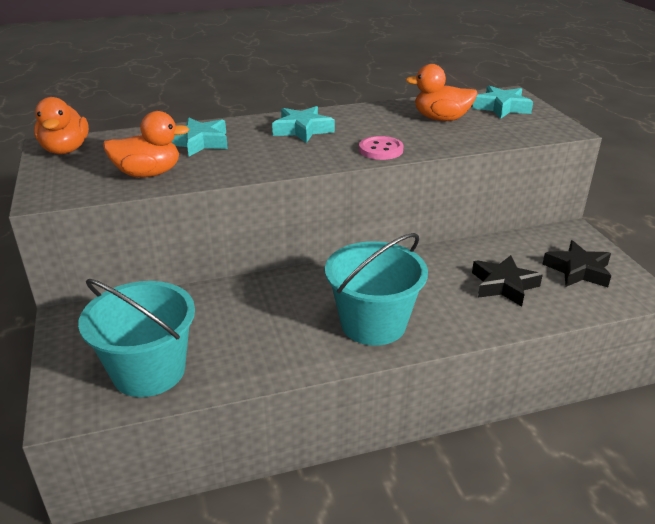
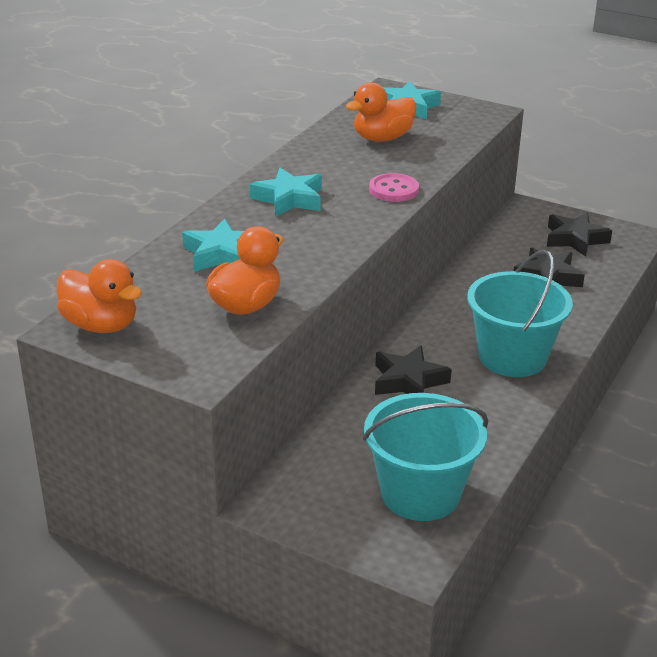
camera: 45 degrees left, 0 degrees up
(274, 298) = (408, 381): none -> black star

